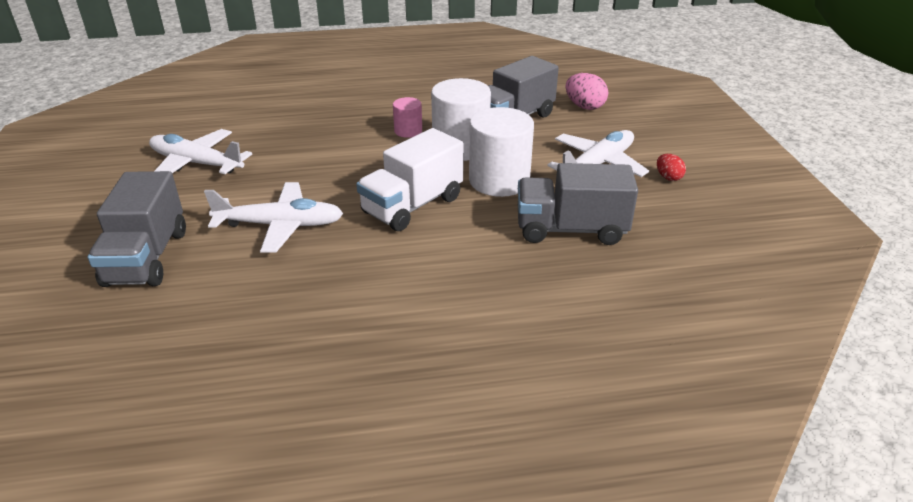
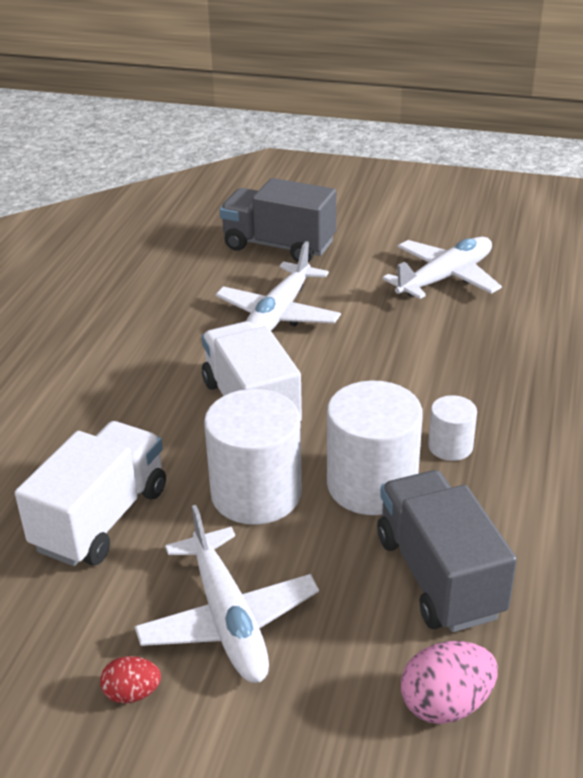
camera: 115 degrees right, 0 degrees up
(408, 131) = (450, 446): pink cylinder -> white cylinder
(570, 229) = (101, 518): grey truck -> white truck

